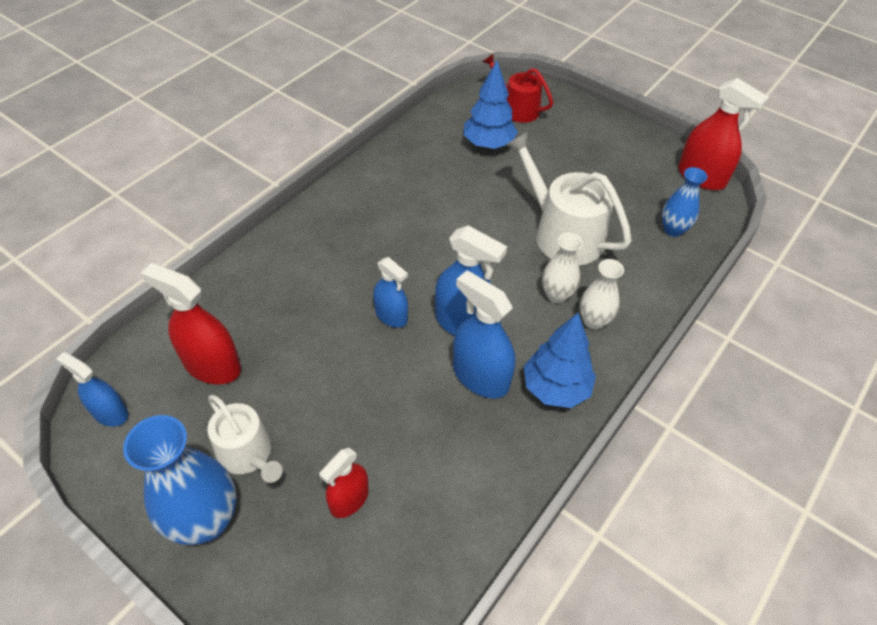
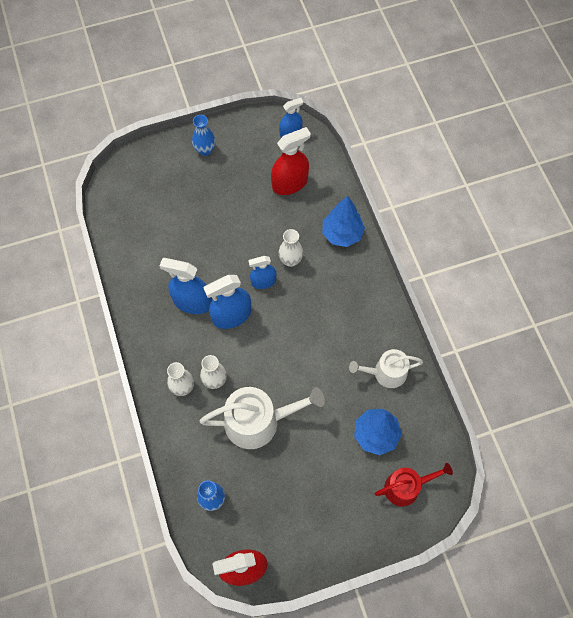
camera: 125 degrees right, 15 degrees up
(206, 521) = (205, 150): blue vase -> blue vase, size x0.58
(248, 454) = (226, 178): white watering can -> white watering can (385, 373)
(339, 303) = (290, 260): none -> white vase
(349, 499) = (172, 207): red spray bottle -> none
(480, 376) = (192, 302): blue spray bottle -> blue spray bottle turned 150 degrees counterclockwise
(555, 388) = (158, 334): blue tree -> blue tree (342, 234)

